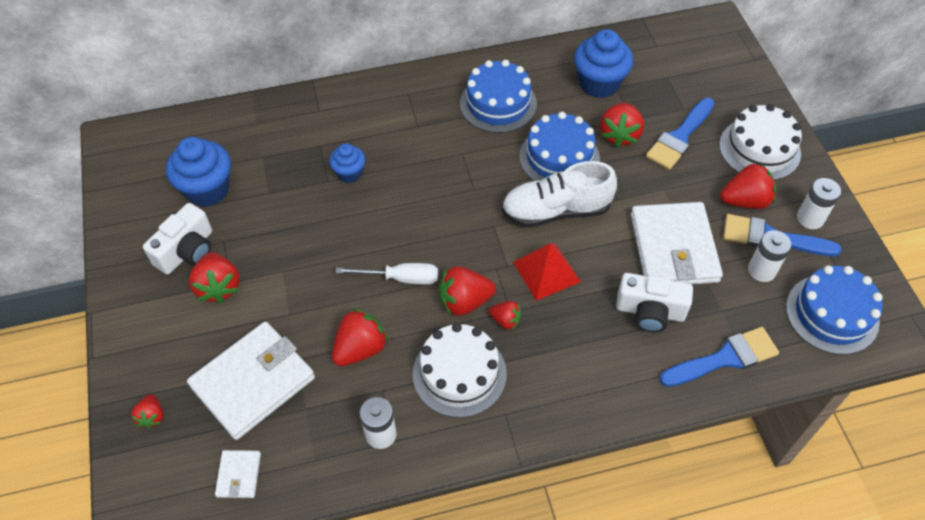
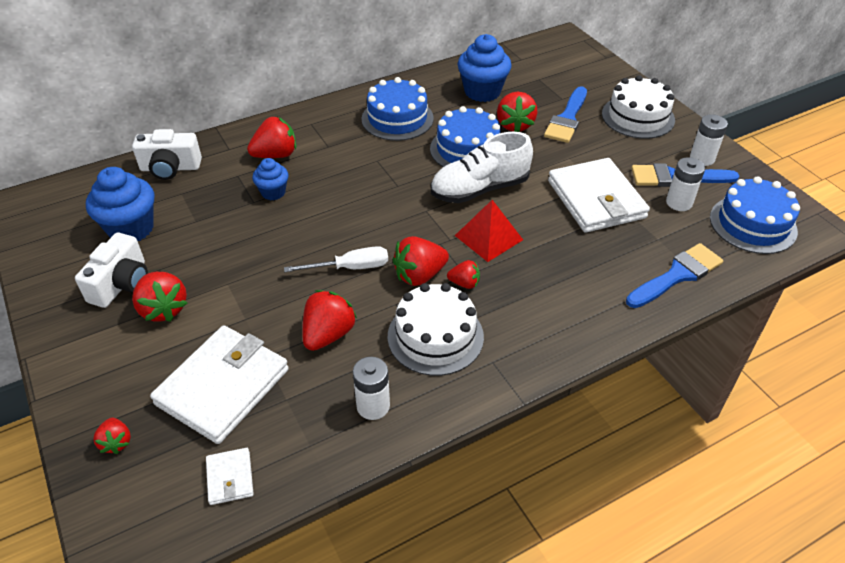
camera: 15 degrees left, 10 degrees down
(650, 311) = (595, 251): white camera -> white camera (170, 168)
(745, 201) = (642, 155): red strawberry -> red strawberry (276, 155)

